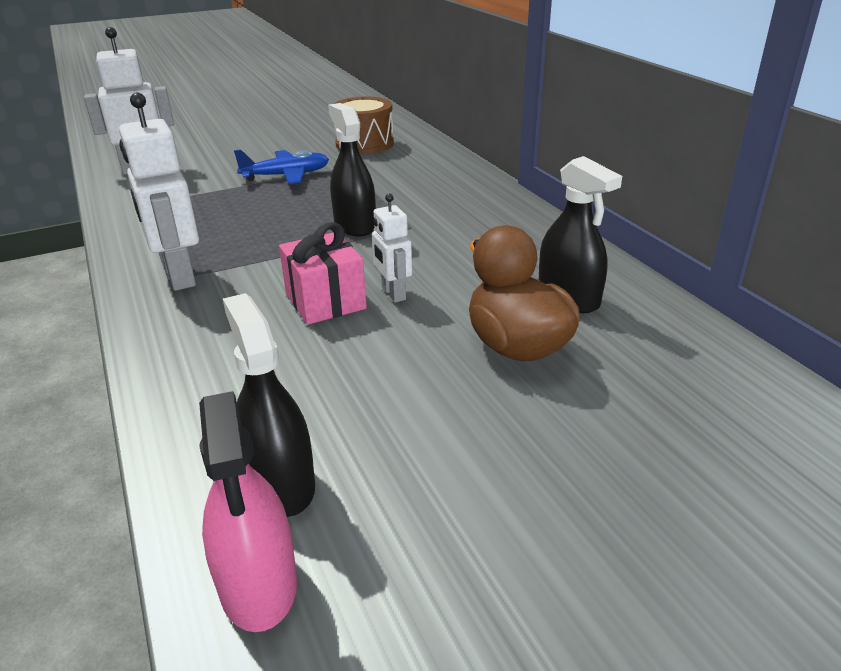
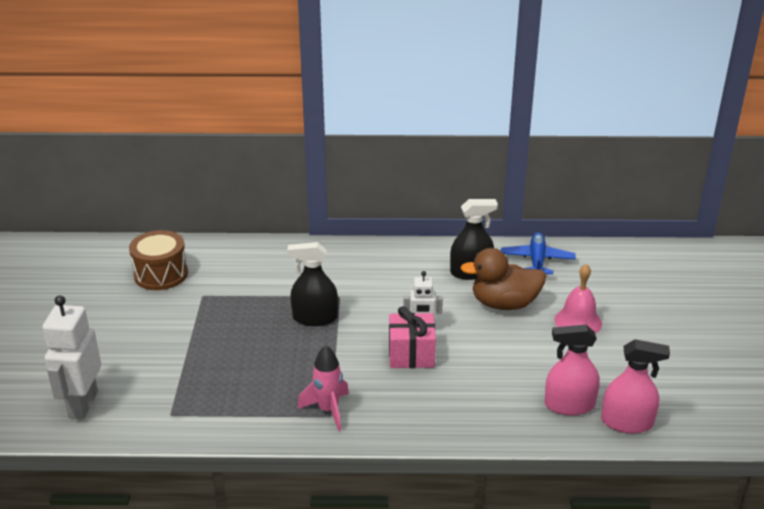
camera: 65 degrees left, 0 degrees up
(179, 276) = (328, 410): white robot -> pink rocket
(280, 484) = (569, 405): black spray bottle -> pink spray bottle
(286, 176) = (189, 328): blue plane -> blue plane (537, 260)
(544, 438) = (578, 321): none -> pink bell

